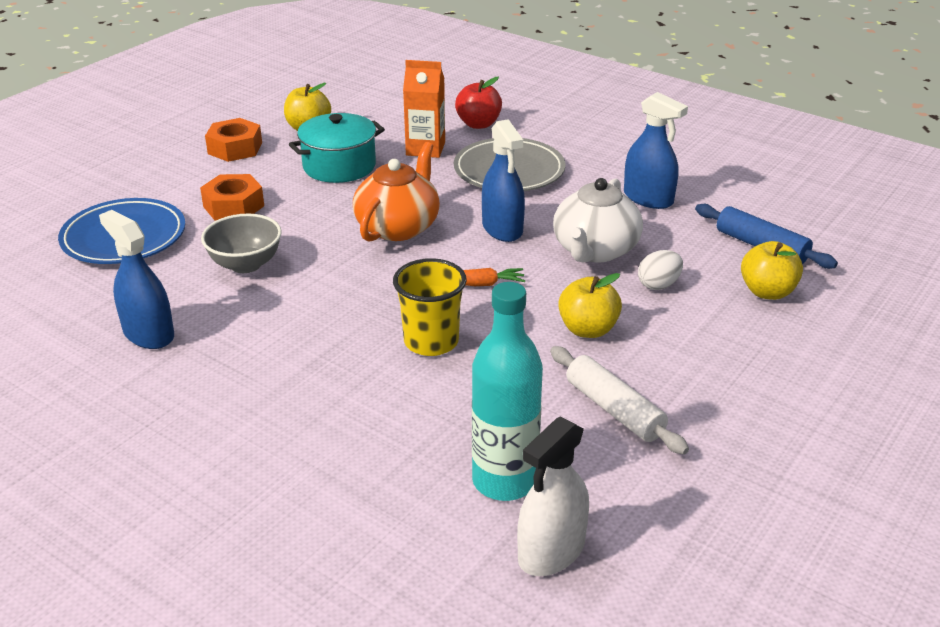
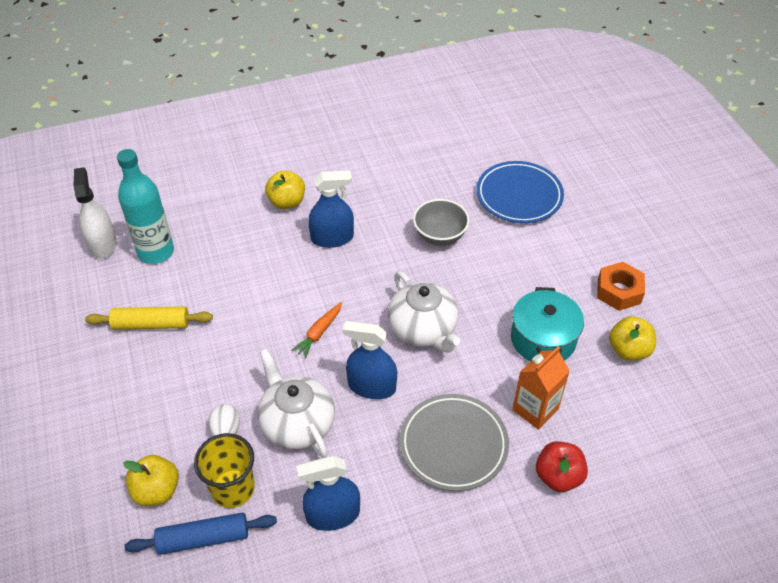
camera: 125 degrees right, 15 degrees up
(148, 334) = (400, 175): blue spray bottle -> blue spray bottle (332, 238)
(233, 206) = (522, 258): orange nut -> none
(398, 227) = (423, 329): orange teapot -> white teapot
(431, 342) = (284, 281): yellow cup -> yellow cup (233, 489)
(588, 329) = (223, 359): yellow apple -> yellow apple (287, 202)
(614, 410) = (151, 324): white rolling pin -> yellow rolling pin

